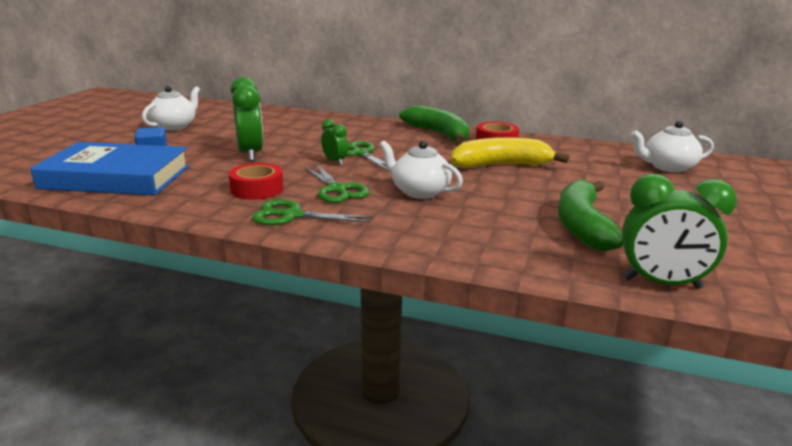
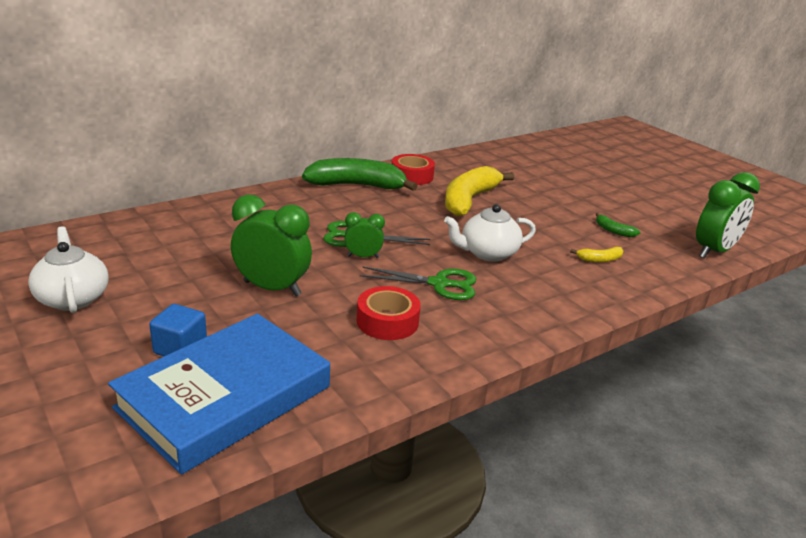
camera: 55 degrees left, 5 degrees up
(292, 215) = (478, 328): green scissors -> none
(503, 232) = (599, 259): none -> yellow banana
(582, 226) = (613, 231): green banana -> green banana, size x0.43
(668, 167) = (542, 157): white teapot -> none

